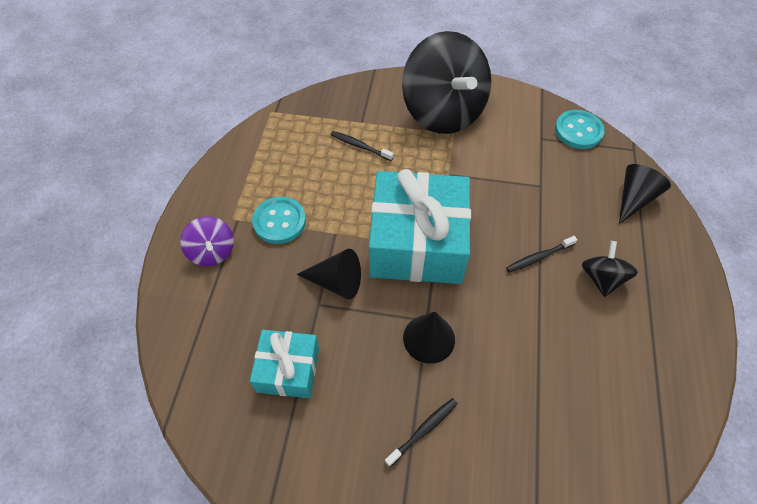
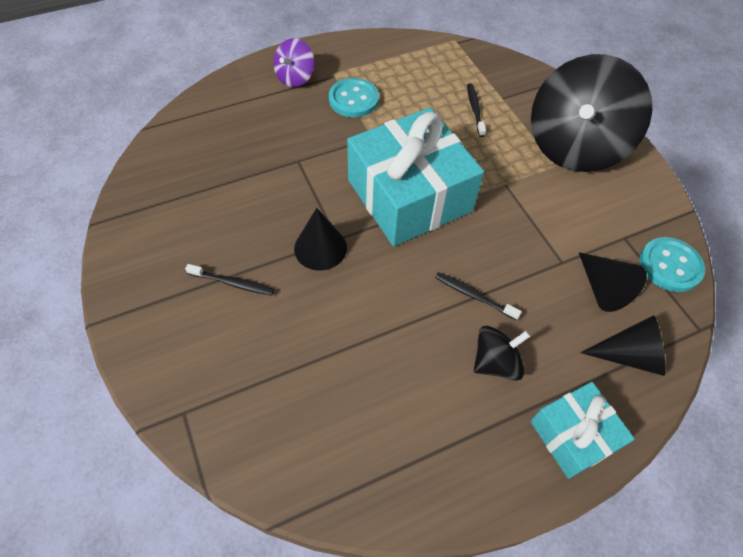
camera: 55 degrees right, 0 degrees up
(288, 369) = (229, 171): turquoise gift -> turquoise gift (573, 435)
(336, 282) = (326, 161): black cone -> black cone (603, 288)

